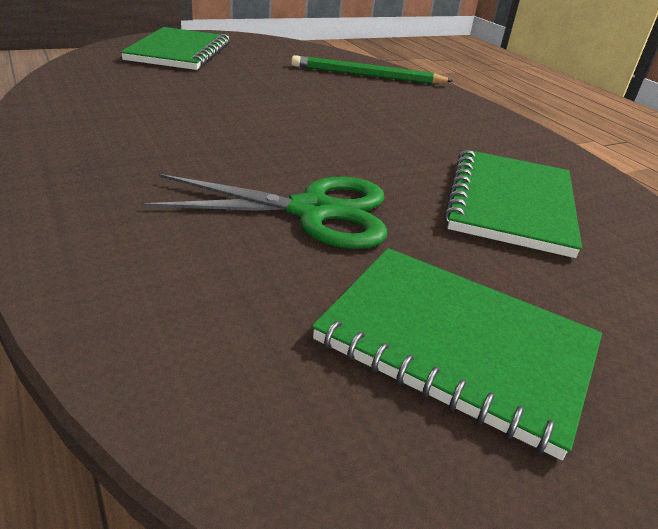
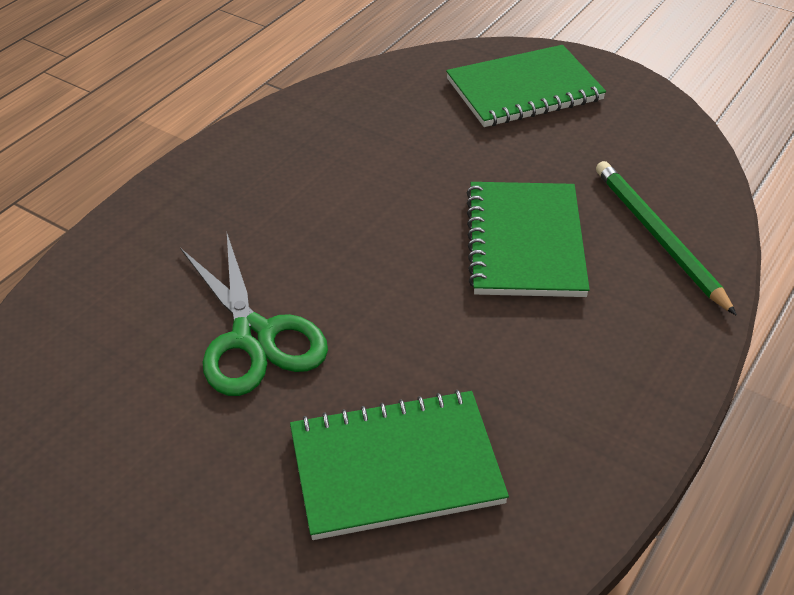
camera: 65 degrees right, 10 degrees up
(456, 344) = (124, 484): green notebook -> green notebook (525, 242)

